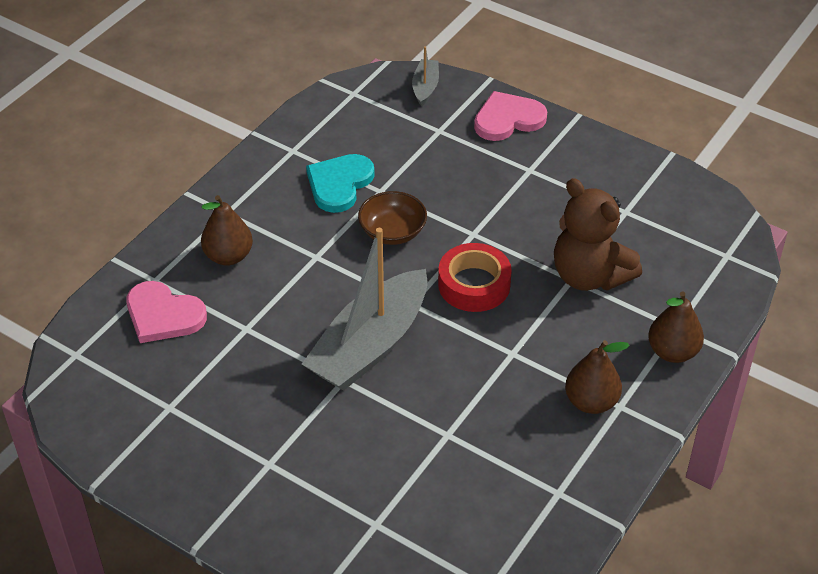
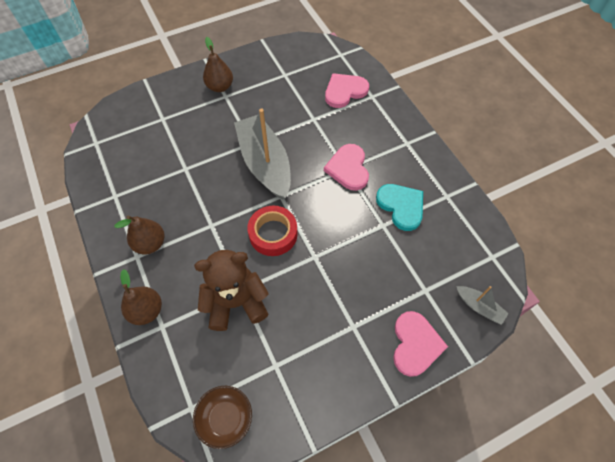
camera: 120 degrees right, 15 degrees up
(228, 256) = (371, 131): brown pear -> brown pear (220, 87)
(314, 254) = (348, 168): none -> pink heart
(392, 232) = (342, 214): brown bowl -> brown bowl (225, 418)

